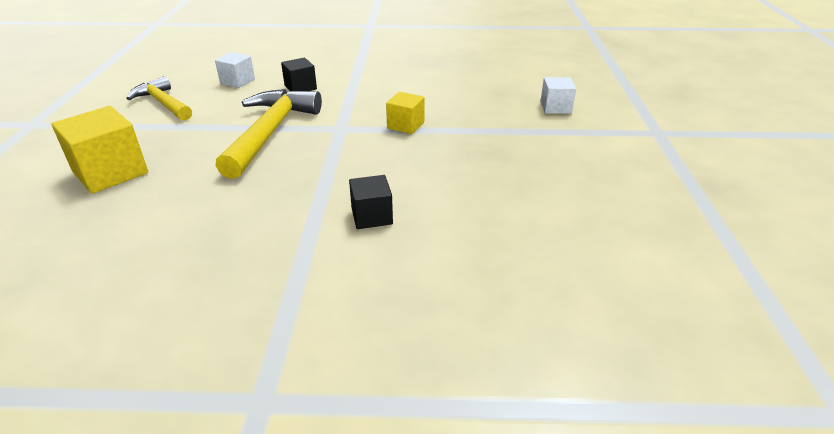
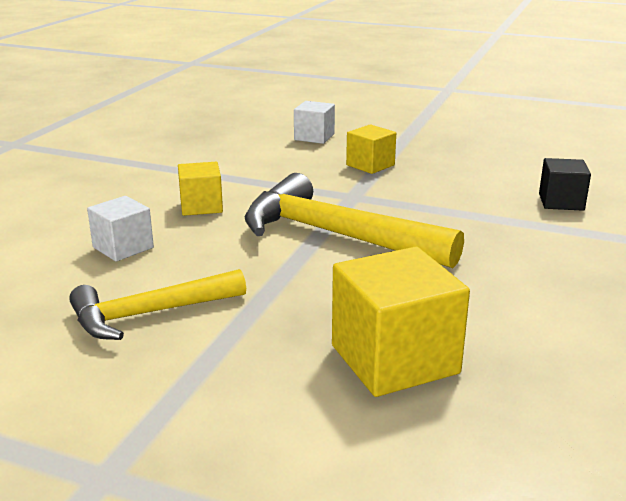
camera: 70 degrees left, 10 degrees down
(300, 87) = (201, 206): black cube -> yellow cube
(555, 107) = (376, 106): white cube -> white cube (314, 137)

